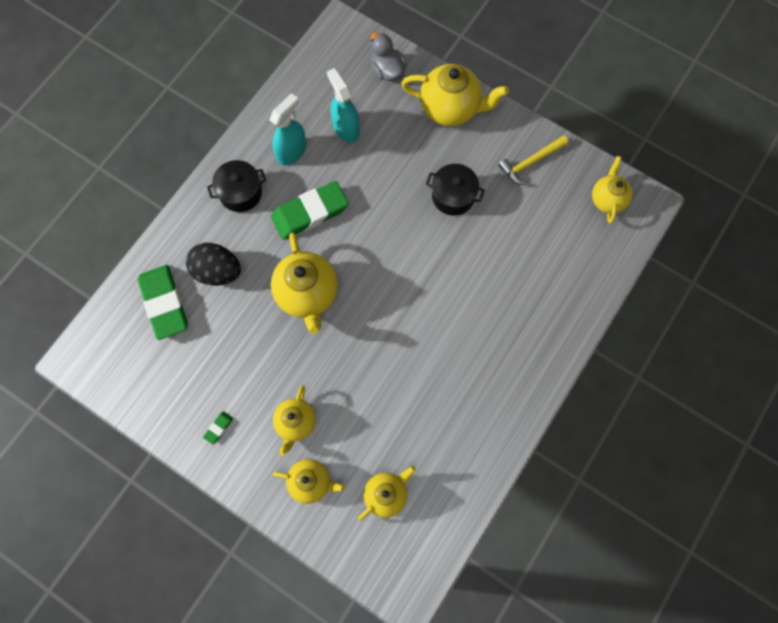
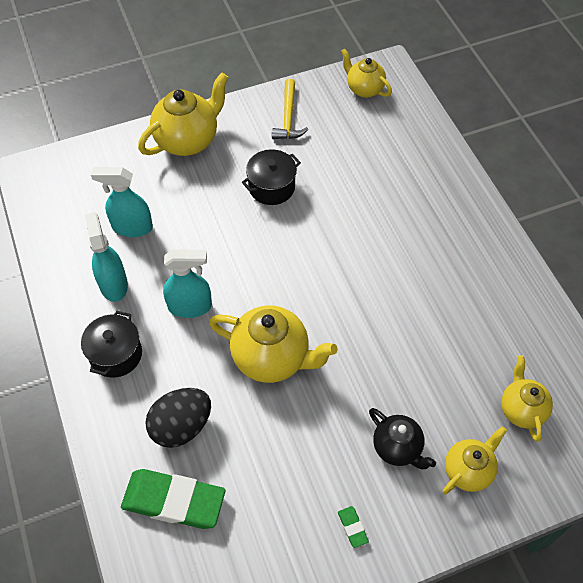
camera: 55 degrees left, 15 degrees down
(296, 423) = (397, 448): yellow teapot -> black teapot
(310, 213) = (190, 306): green eraser -> turquoise spray bottle
(387, 70) = (106, 163): grey duck -> none

